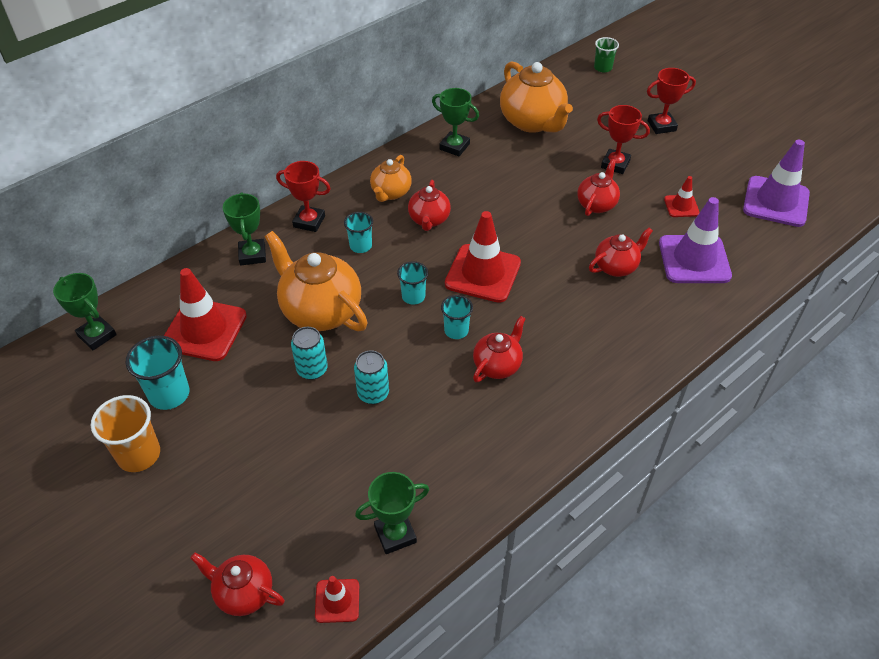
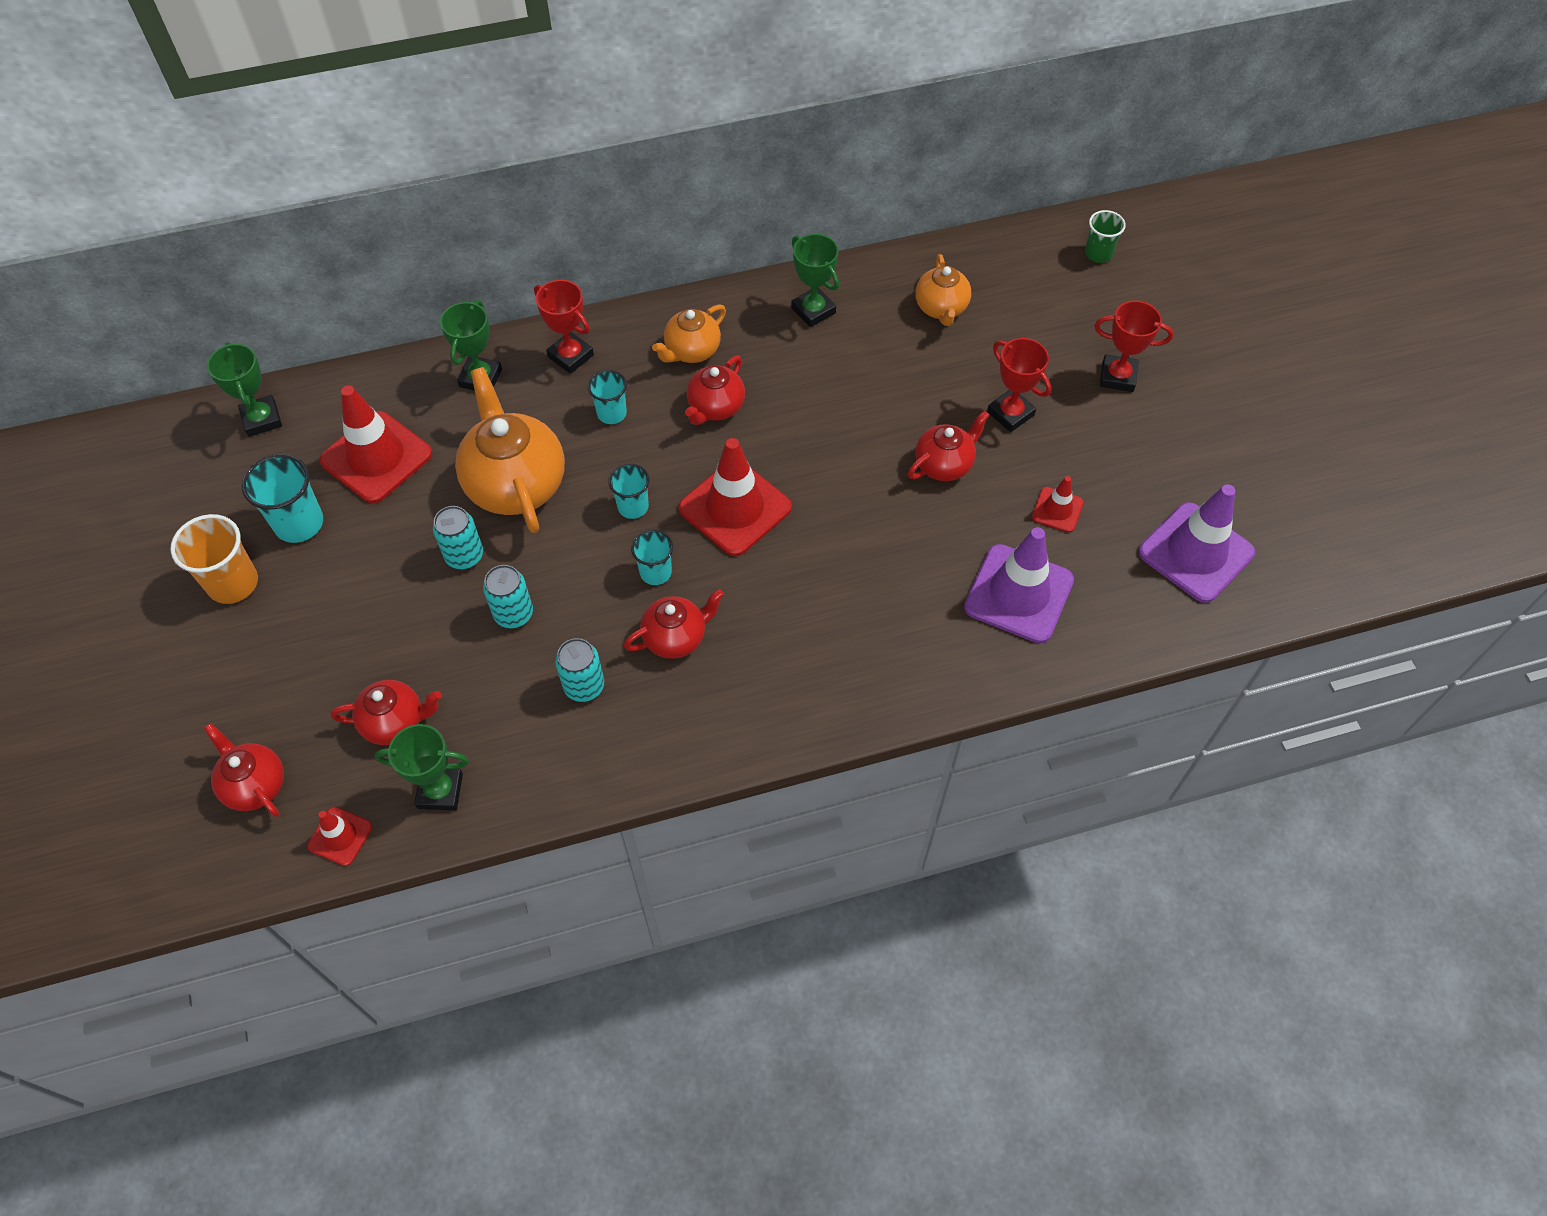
camera: 25 degrees right, 10 degrees up
(455, 420) = (584, 686): none -> turquoise can
(532, 122) = (941, 308): orange teapot -> orange teapot, size x0.57
(616, 267) = (909, 564): red teapot -> red teapot (395, 722)

